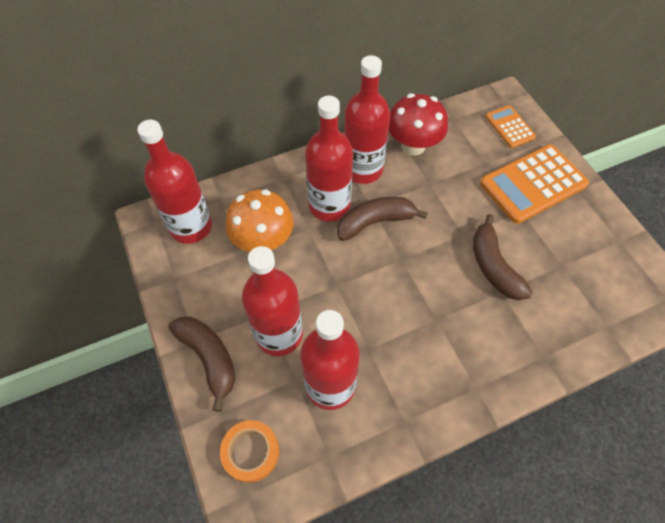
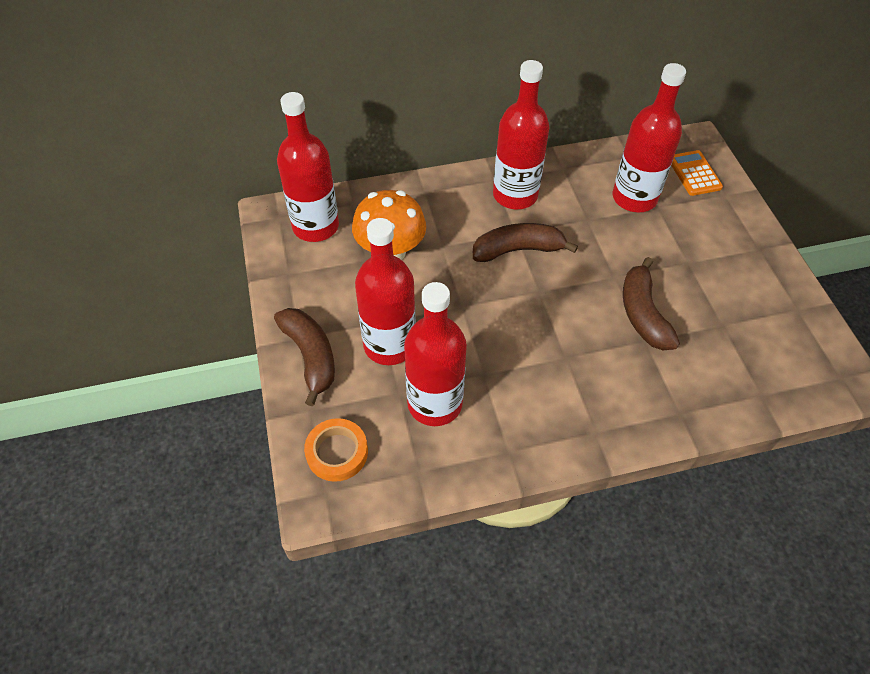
camera: 10 degrees right, 5 degrees down
(329, 205) = (470, 226): red bottle -> red bottle (634, 198)
(413, 145) = (577, 178): red mushroom -> none
(533, 184) = (708, 236): orange calculator -> none

